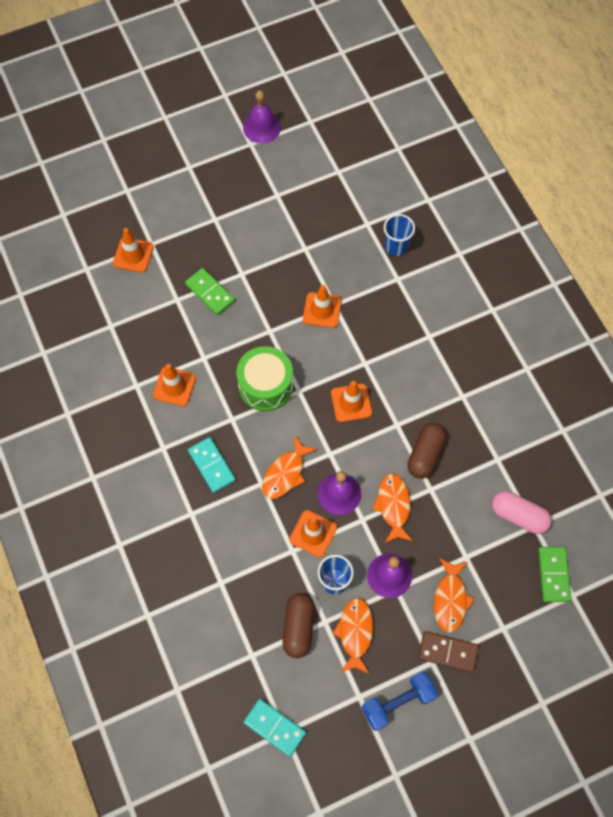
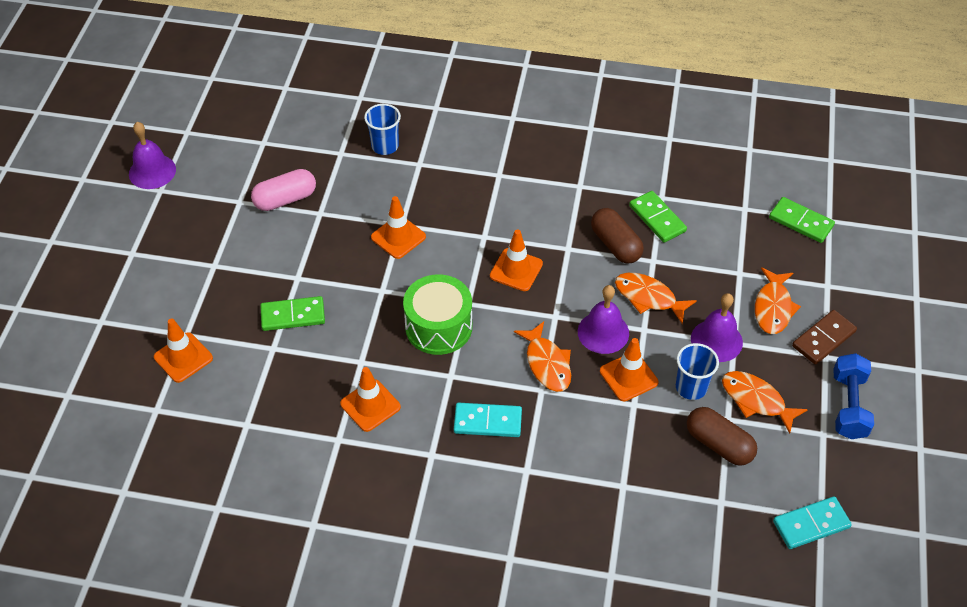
camera: 55 degrees left, 15 degrees down
(450, 599) = (773, 308): orange fish -> orange fish turned 60 degrees clockwise
(473, 468) = (657, 218): none -> green domino
(519, 516) = (727, 213): pink capsule -> pink capsule (285, 199)

